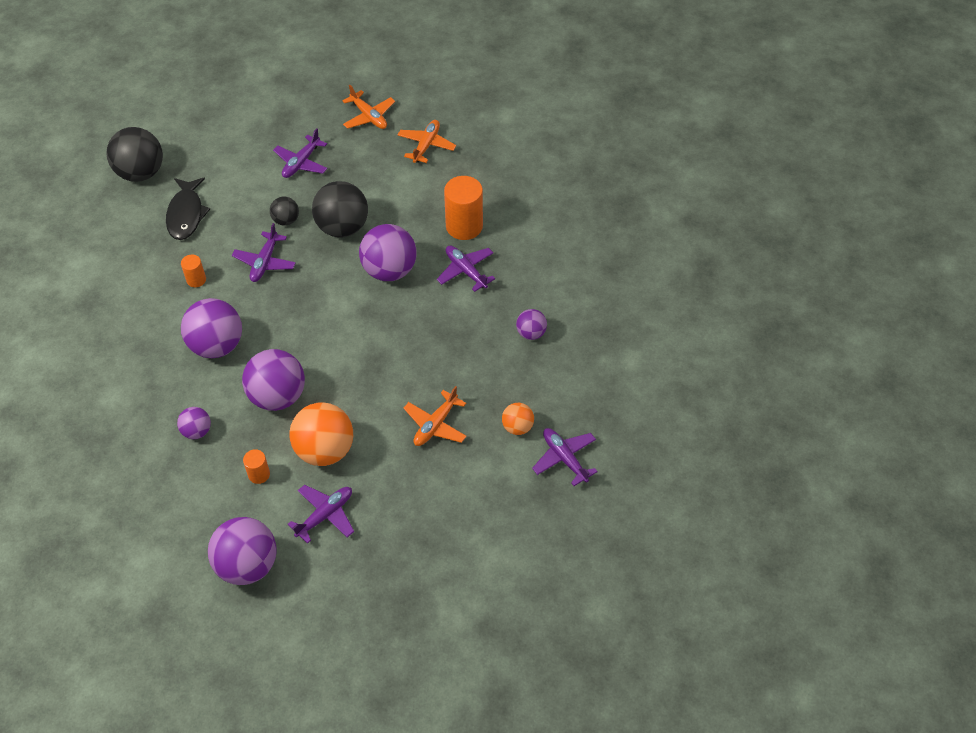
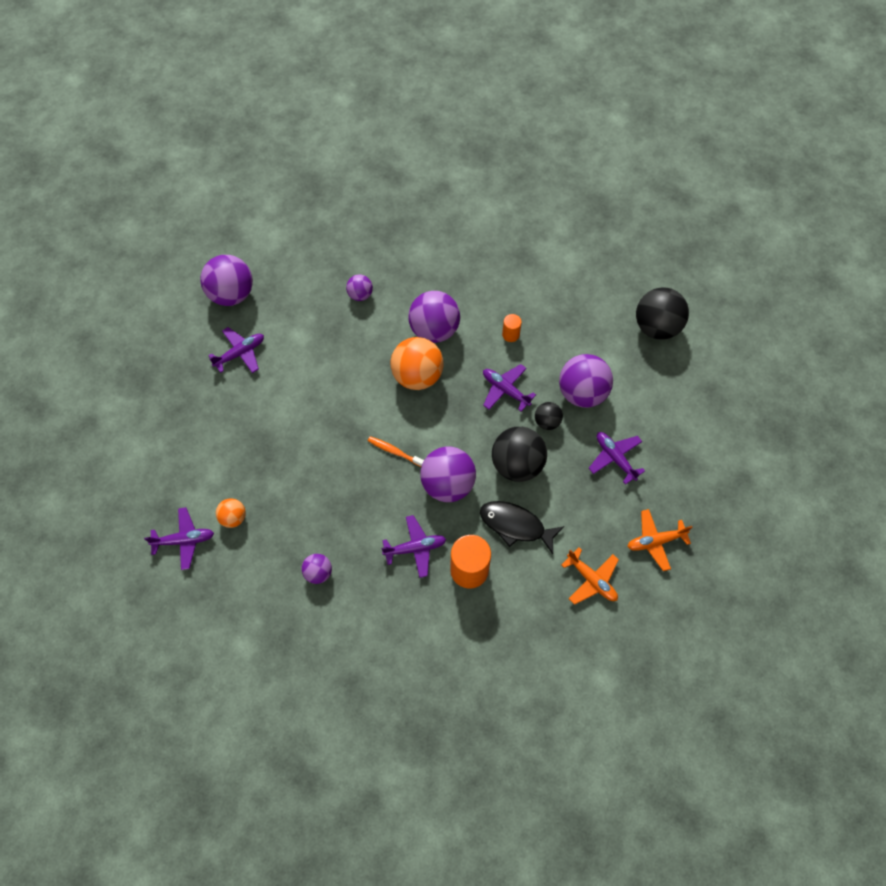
camera: 115 degrees right, 10 degrees up
(186, 214) = (589, 347): black fish -> black fish (515, 525)
(259, 474) = (299, 322): orange cylinder -> none
(278, 396) = (362, 356): purple ball -> purple ball (582, 393)
(325, 450) = (295, 372): orange ball -> orange ball (417, 376)
(325, 515) = (240, 353): purple plane -> purple plane turned 105 degrees counterclockwise
(376, 324) = (394, 451): none -> orange toothbrush
(435, 425) = (271, 457): orange plane -> none

